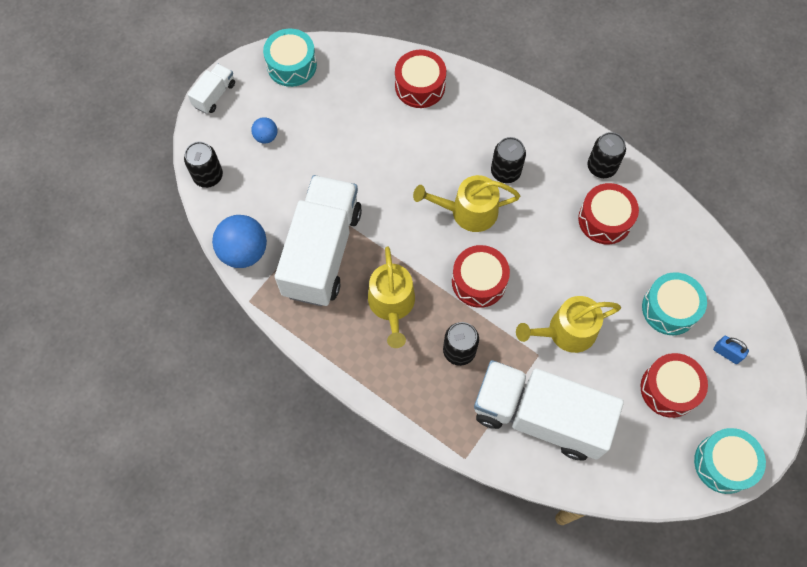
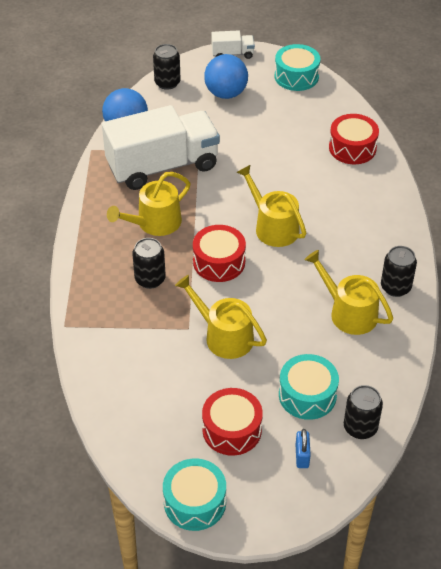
camera: 55 degrees right, 20 degrees down
(266, 137) = (226, 93): blue ball -> blue ball, size x1.94
(505, 172) = (329, 231): black can -> black can (360, 427)
(539, 416) = (135, 354): white truck -> none
(605, 220) = (349, 312): red drum -> yellow watering can

